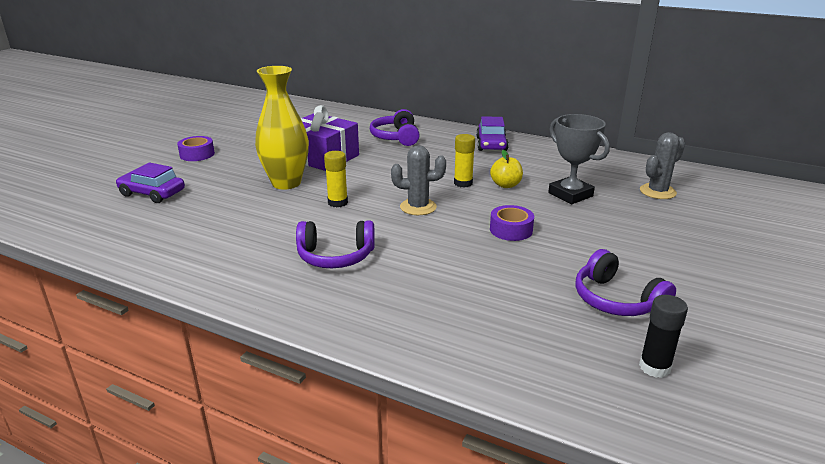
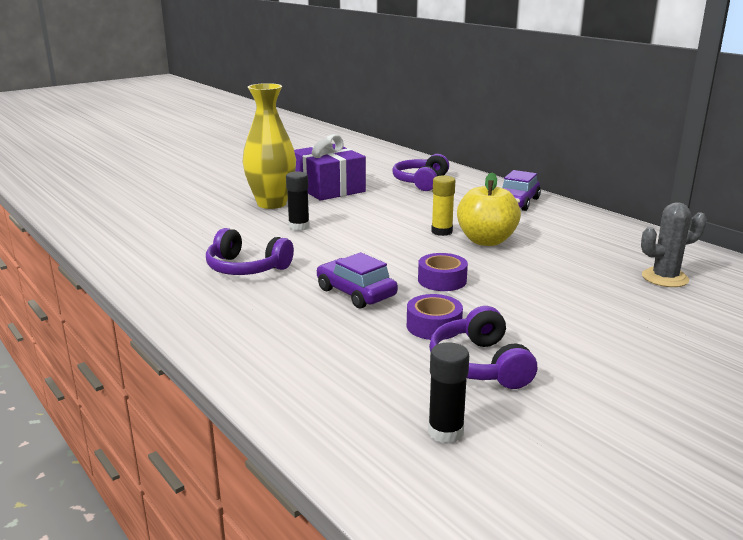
camera: 25 degrees right, 5 degrees down
(152, 193) = (154, 193): purple car -> purple car (356, 293)
(197, 154) = (223, 170): purple tape -> purple tape (434, 326)
(337, 203) = (299, 227): yellow glue stick -> black glue stick
(418, 207) = (370, 244): grey cactus -> none
(505, 185) = (486, 241): yellow apple -> yellow apple, size x1.68
(570, 195) = (550, 262): grey trophy -> none

